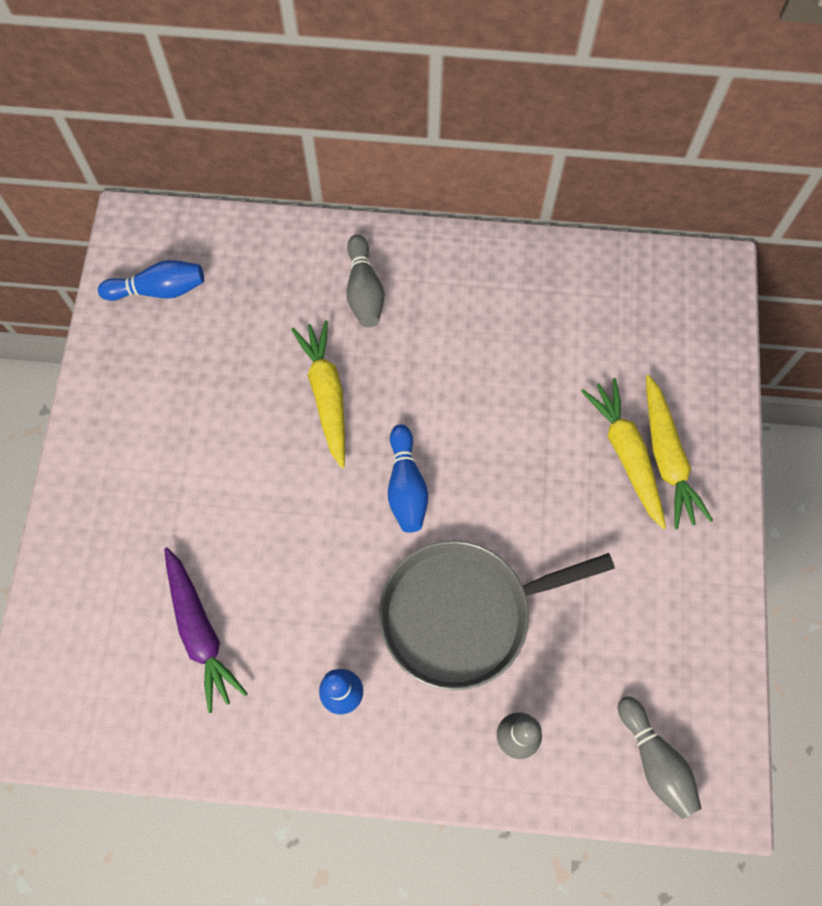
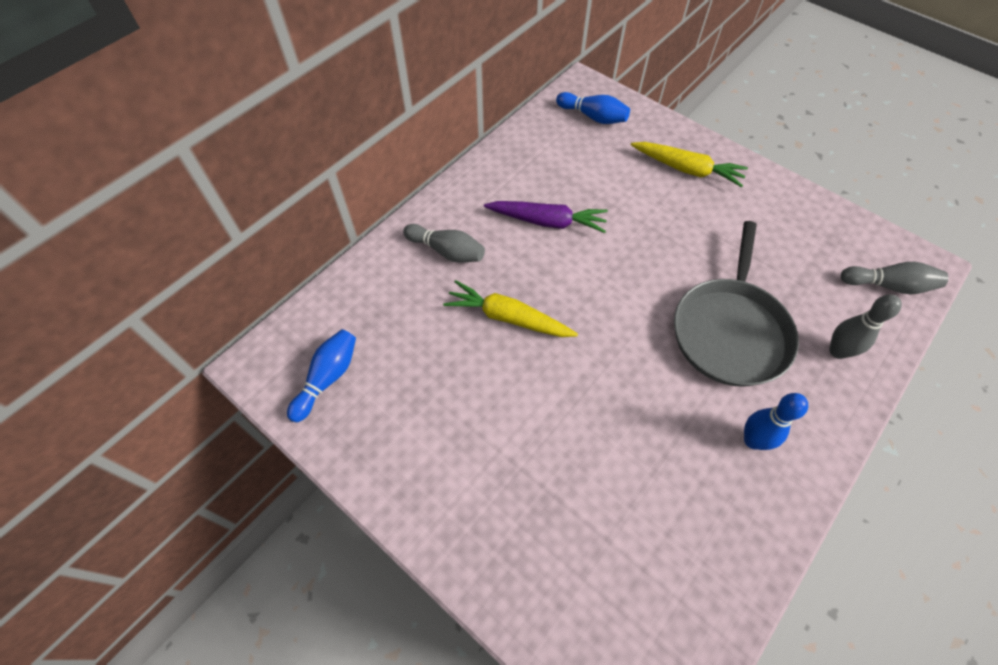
camera: 55 degrees left, 10 degrees down
(200, 632) = (644, 516): purple carrot -> purple carrot (547, 221)
(406, 486) = (613, 310): blue bowling pin -> blue bowling pin (593, 117)
(626, 454) = (671, 186): yellow carrot -> none

